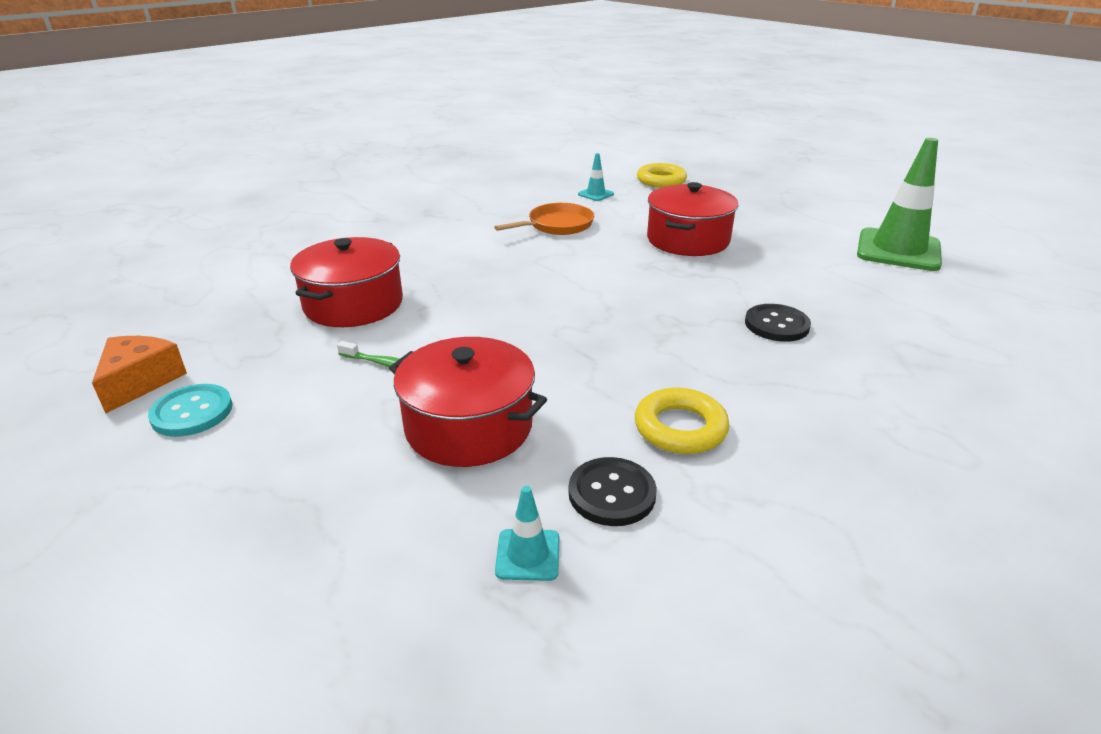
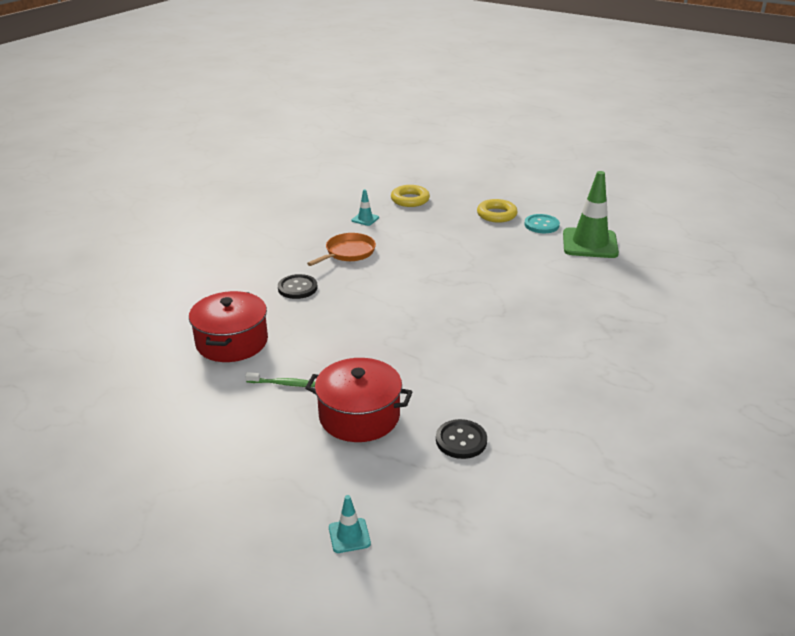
camera: 15 degrees left, 0 degrees up
(140, 381) = (117, 424): orange cheese -> none
(192, 412) = (171, 438): turquoise button -> turquoise button (541, 225)
(528, 555) = (428, 482): turquoise traffic cone -> turquoise traffic cone (349, 535)
(680, 428) = (486, 394): yellow ring -> yellow ring (496, 214)
(688, 240) = (447, 253): red pot -> none
(776, 325) = (525, 314): black button -> black button (297, 288)

